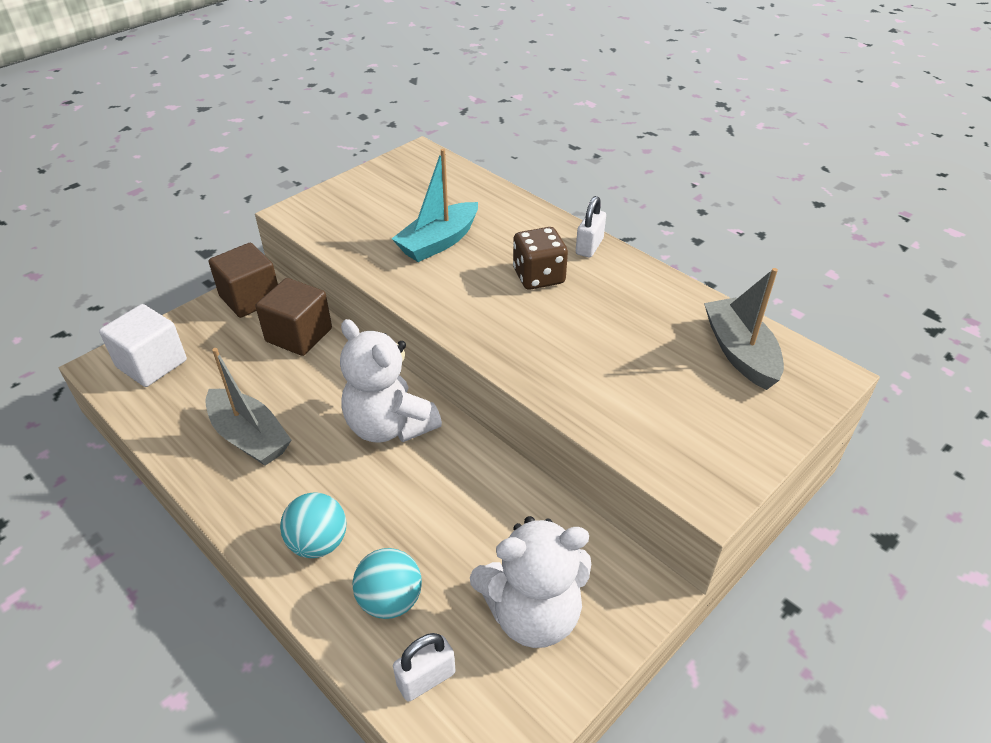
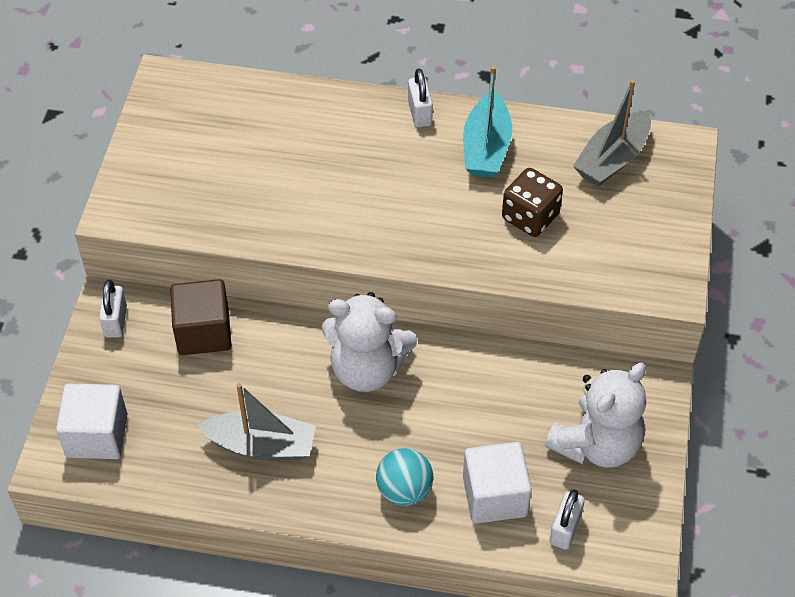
camera: 35 degrees left, 10 degrees up
(250, 298) = (115, 321): brown cube -> white padlock
(390, 600) = (494, 496): turquoise ball -> white cube
(438, 242) = (286, 176): turquoise boat -> turquoise boat (486, 148)
(538, 276) = (404, 167): brown dice -> brown dice (530, 217)
(740, 352) = (612, 159): grey boat -> grey boat turned 90 degrees counterclockwise

